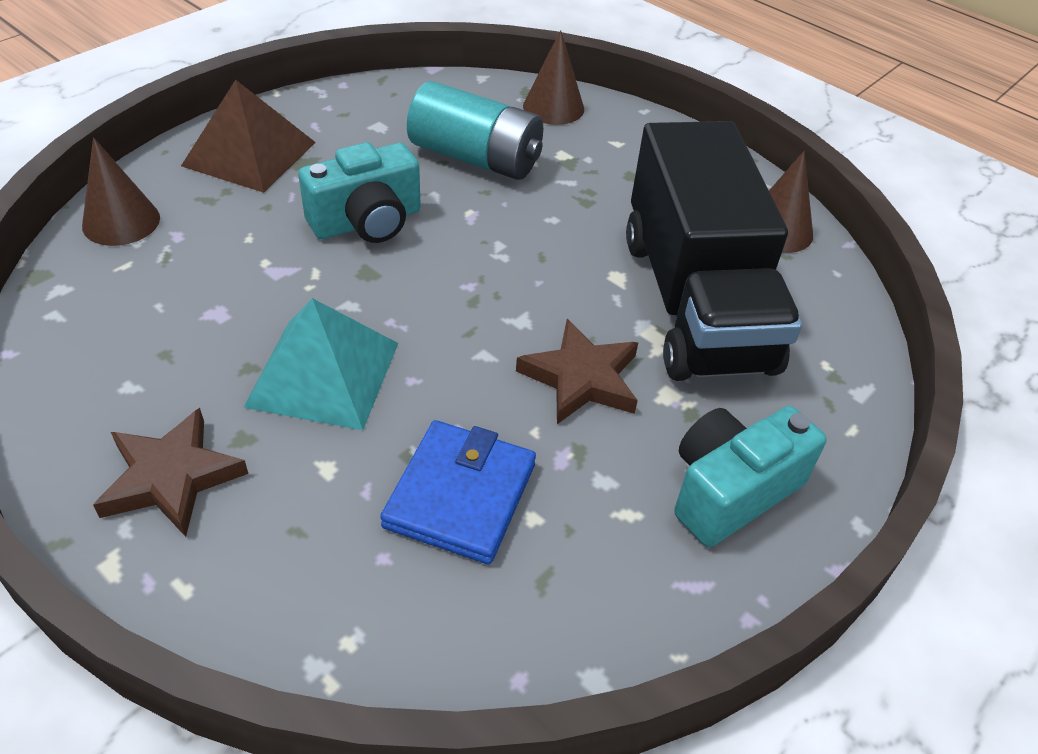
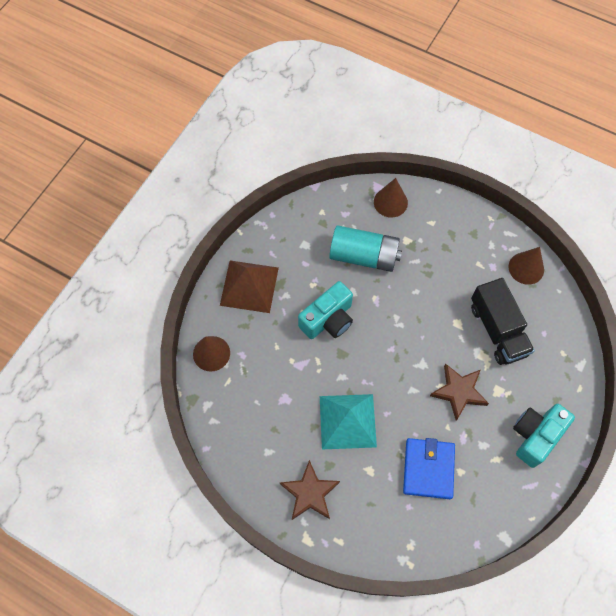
camera: 10 degrees left, 20 degrees up
(695, 302) = (497, 330): black truck -> black truck, size x0.64

